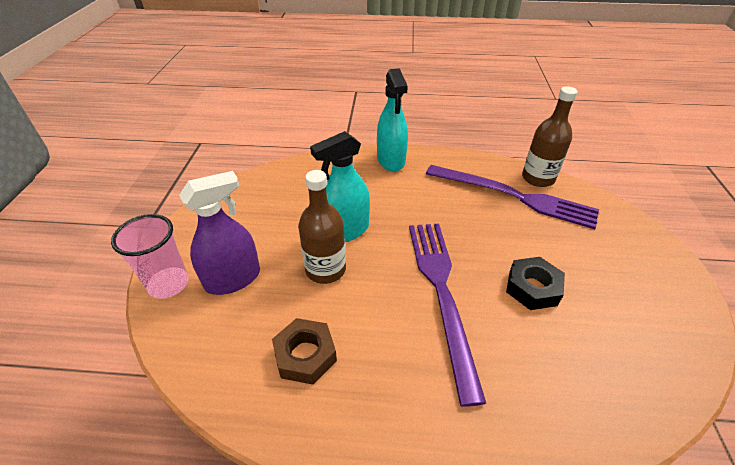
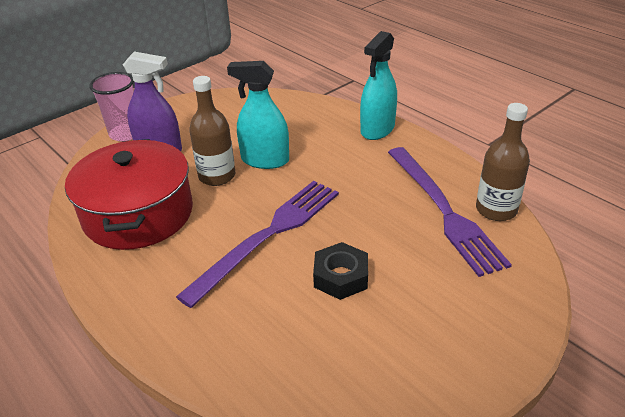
camera: 45 degrees right, 5 degrees down
(305, 355) = (138, 214): brown nut -> red pot

